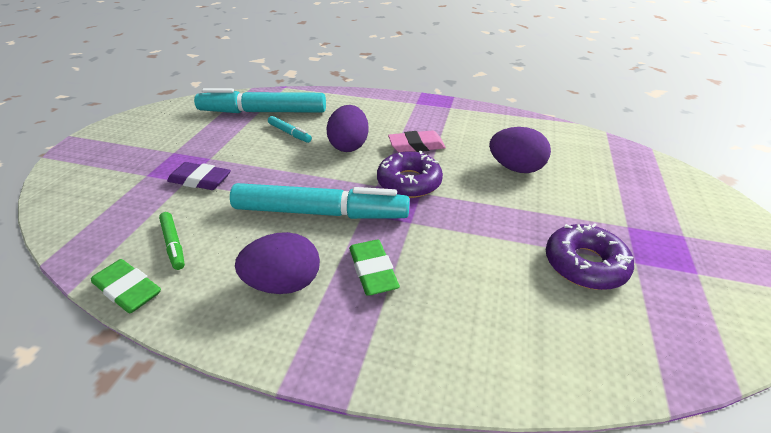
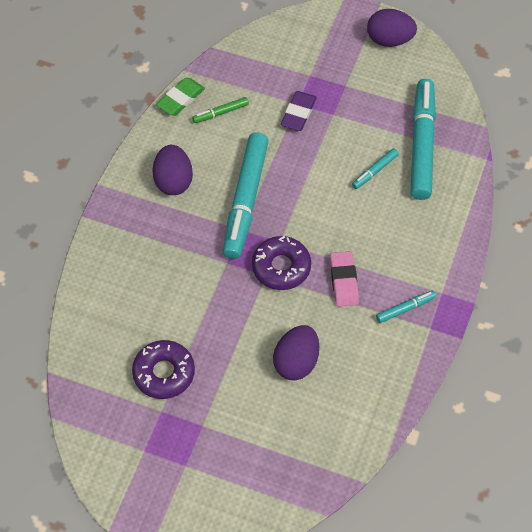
camera: 95 degrees right, 20 degrees up
(349, 146) = (347, 222): purple egg -> purple egg (389, 40)
(373, 271) = (177, 233): green eraser -> none
(436, 117) = (405, 309): none -> turquoise marker

